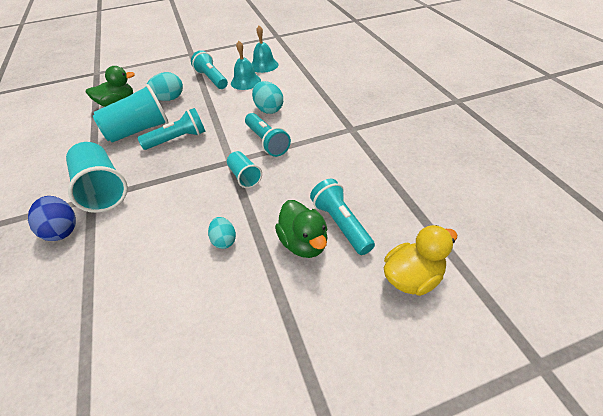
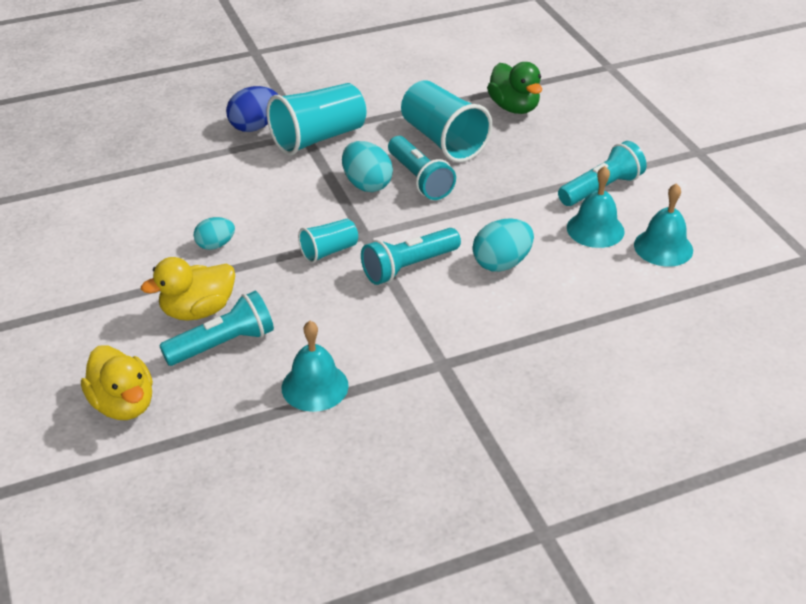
camera: 85 degrees right, 5 degrees down
(169, 99) = (530, 153): turquoise egg -> turquoise egg (367, 184)
(304, 243) = (198, 310): green duck -> yellow duck
(376, 176) = (315, 386): none -> turquoise bell

